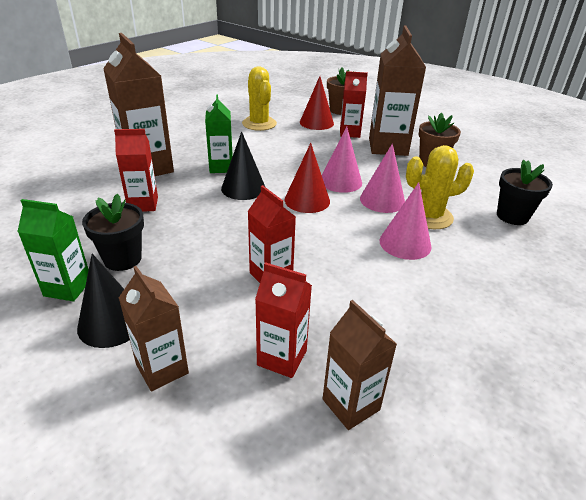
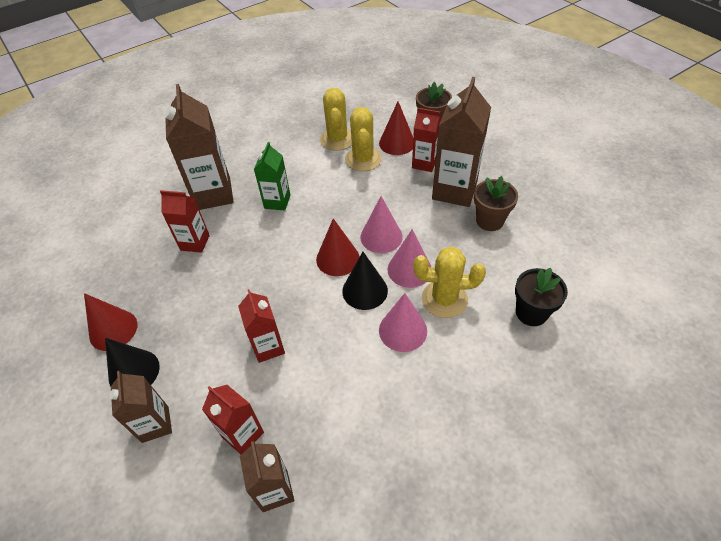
camera: 20 degrees right, 15 degrees up
(68, 288) = (113, 330): green carton -> red cone
(122, 259) = (160, 306): black flower pot -> none
(243, 188) = (286, 233): black cone -> black cone (365, 290)
(291, 134) = (363, 159): none -> yellow cactus

